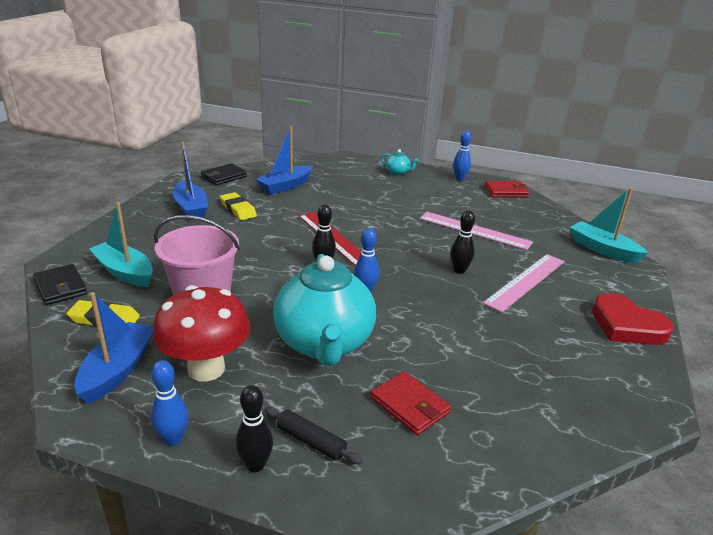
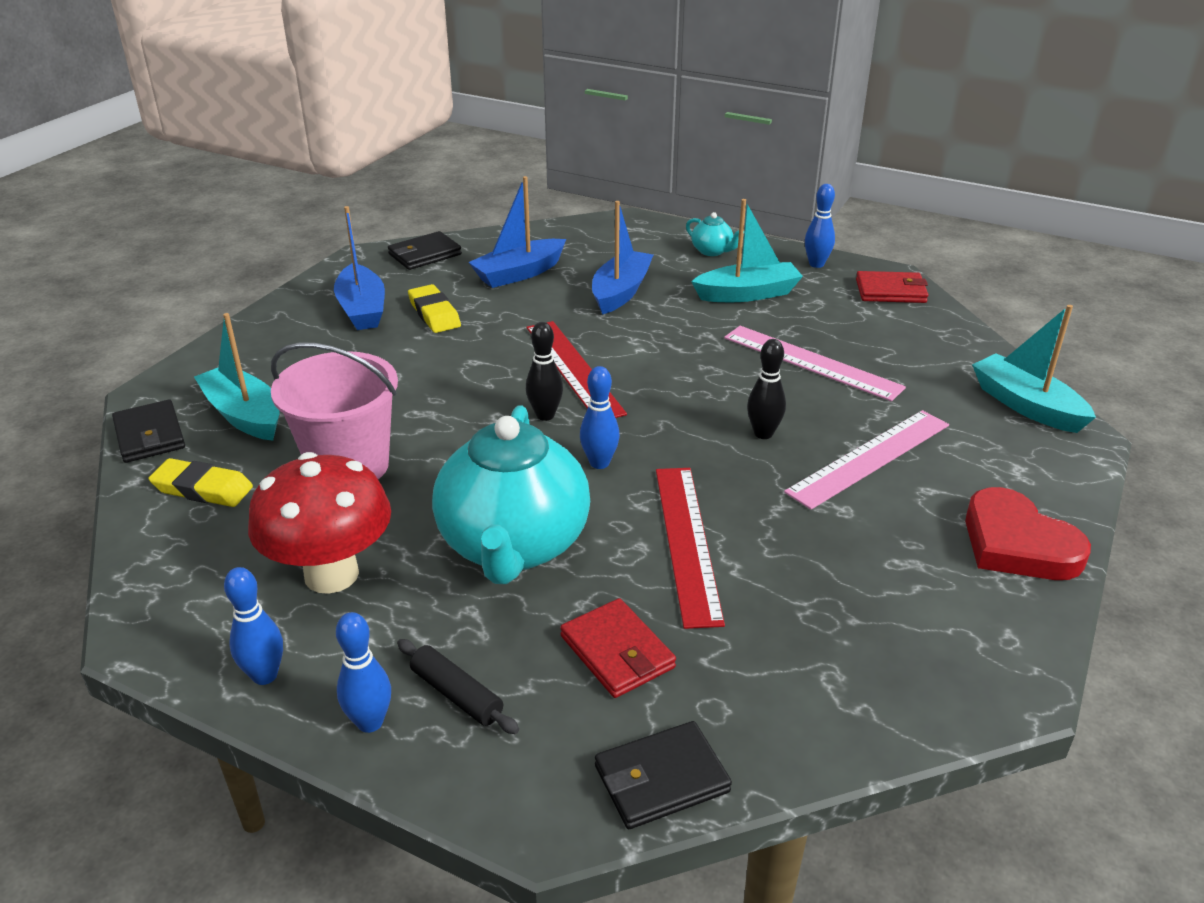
camera: 10 degrees right, 5 degrees up
(118, 370) = (208, 568): blue boat -> blue boat (621, 292)
(255, 465) = (370, 722): black bowling pin -> blue bowling pin
(425, 195) = (747, 294): none -> turquoise boat
(433, 335) = (686, 542): none -> red ruler
(462, 485) = (661, 779): none -> black wallet

